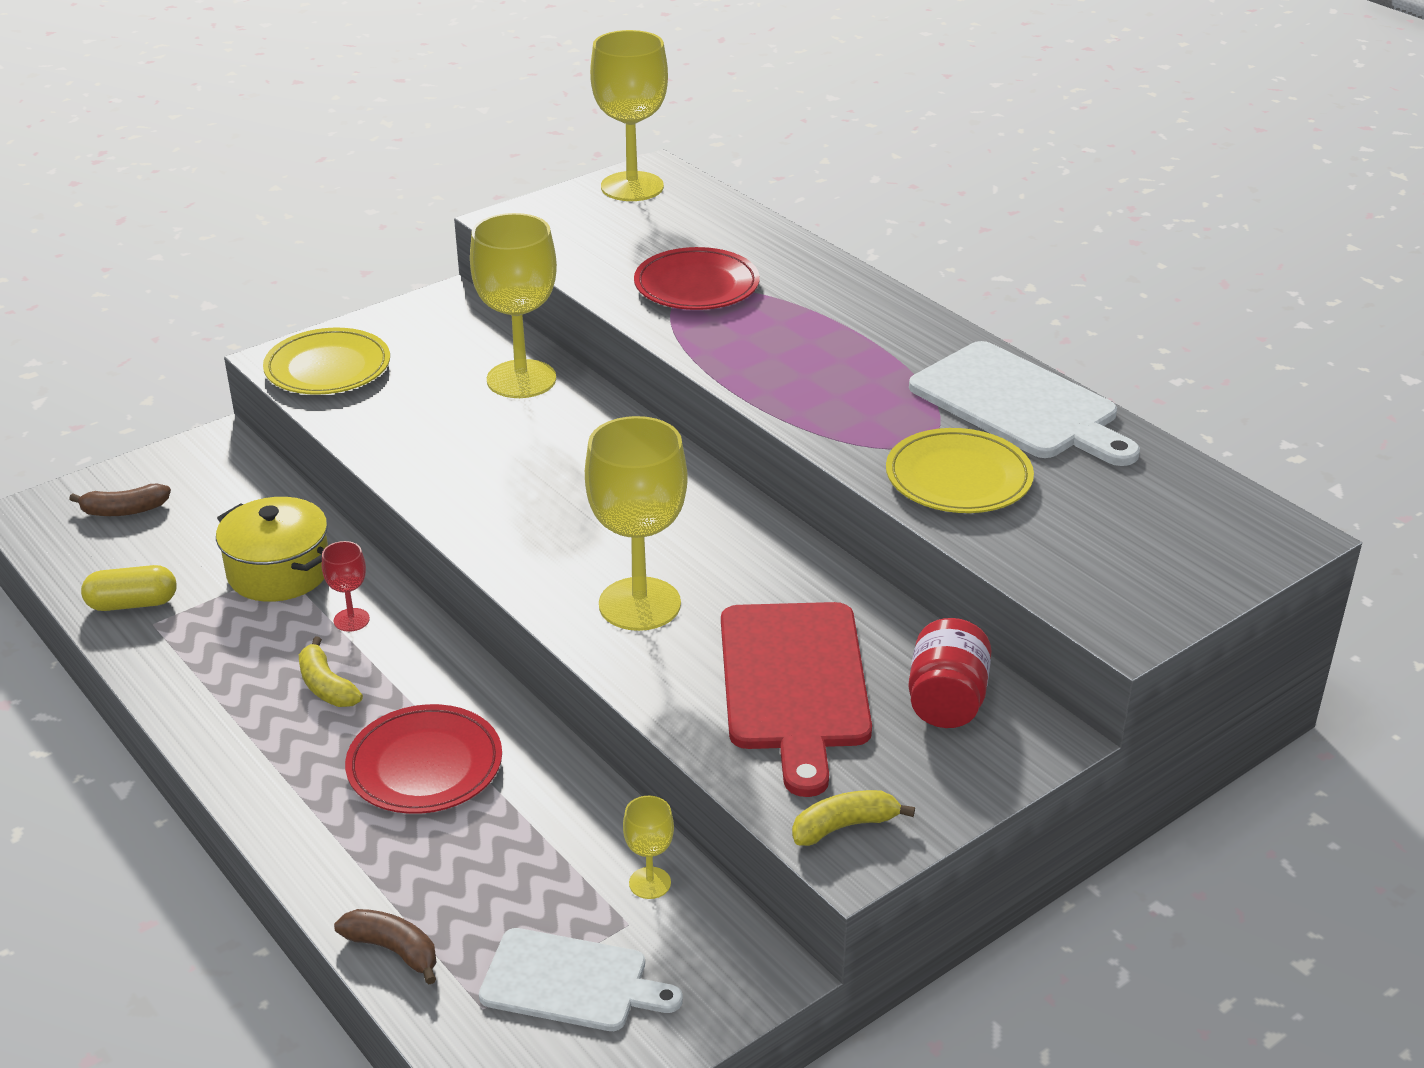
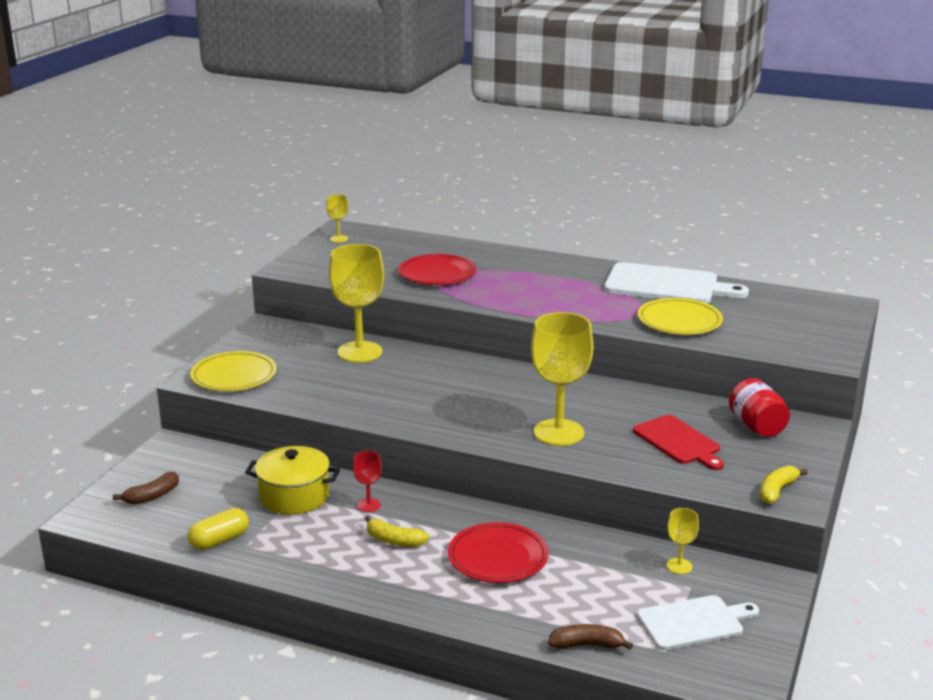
camera: 30 degrees left, 10 degrees down
(632, 187) = (338, 239): yellow goblet -> yellow goblet, size x0.46
(793, 684) = (678, 442): red cutting board -> red cutting board, size x0.64

